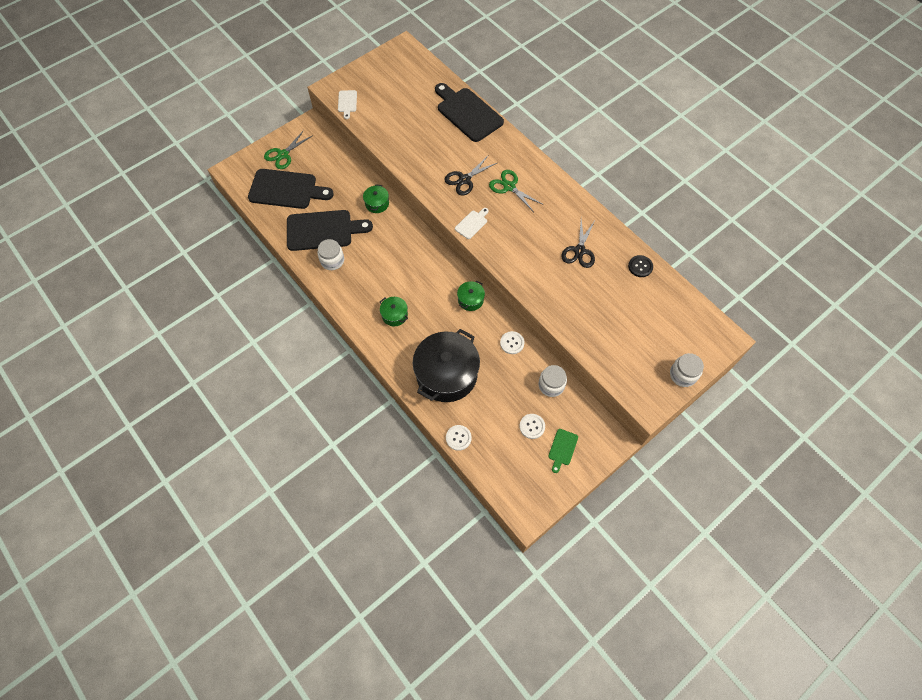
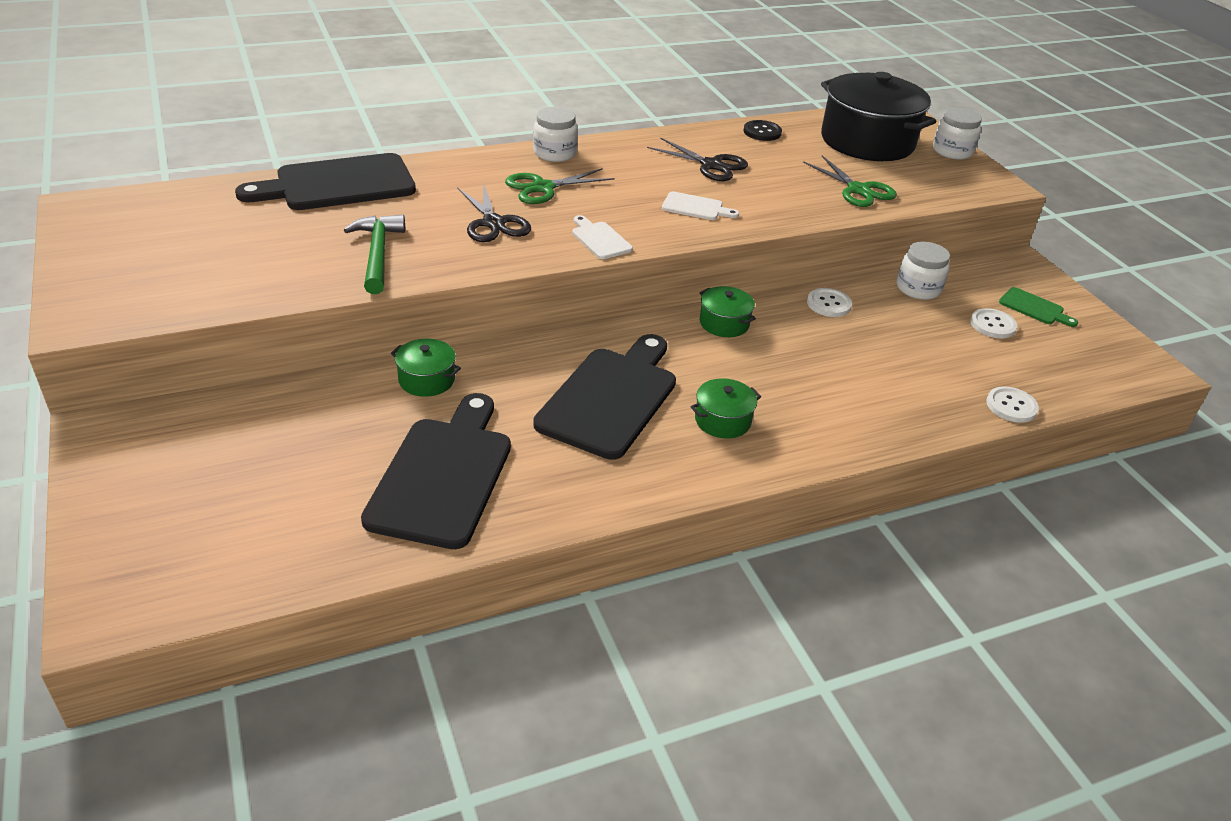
camera: 75 degrees left, 25 degrees down
(283, 154) = (150, 496): green scissors -> green scissors (858, 190)
(286, 189) = (269, 514): black cutting board -> black cutting board (610, 398)
(332, 260) = (538, 479): white jar -> white jar (555, 153)
(347, 102) = (152, 307): white cutting board -> white cutting board (695, 207)
(417, 150) = (377, 254): none -> green hammer
(446, 374) = (876, 388): black pot -> black pot (867, 141)

